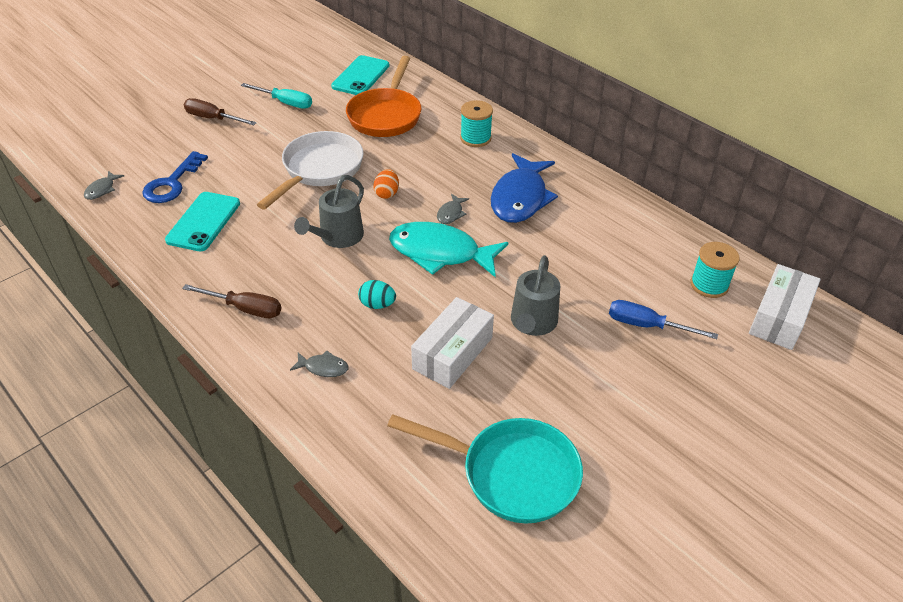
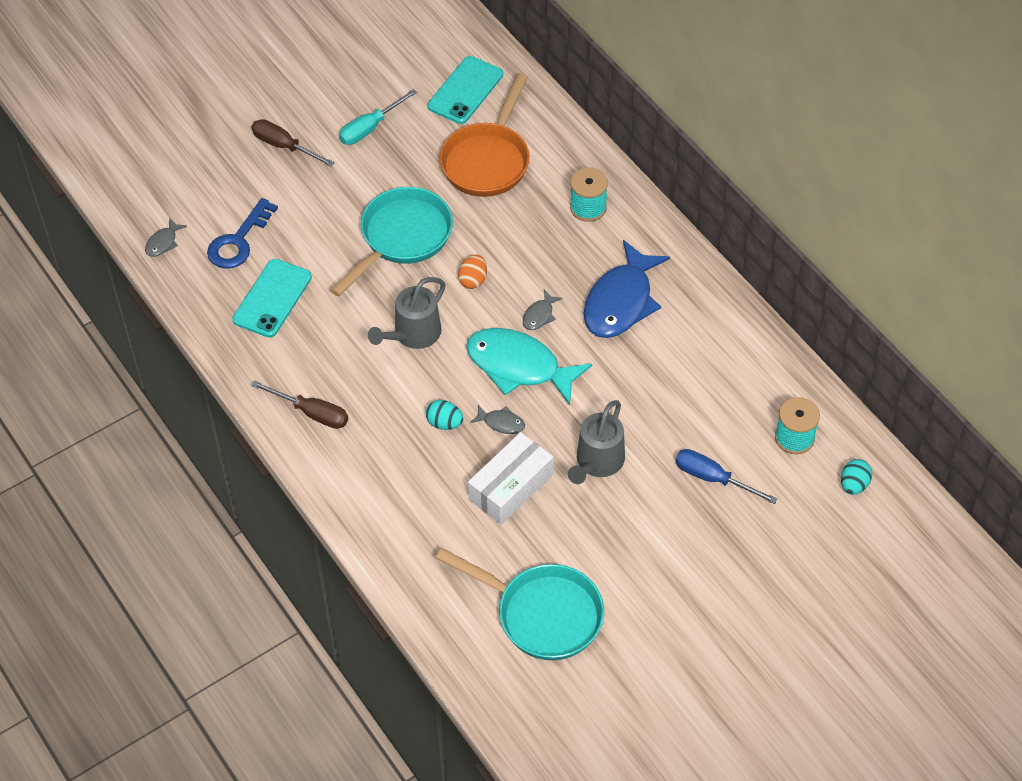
camera: 10 degrees right, 10 degrees up
(285, 103) = (370, 128): turquoise screwdriver -> turquoise screwdriver turned 105 degrees clockwise
(319, 170) = (401, 238): white pan -> turquoise pan
(323, 368) = (384, 488): grey fish -> grey fish (501, 423)
(779, 317) = (854, 485): white box -> turquoise egg

